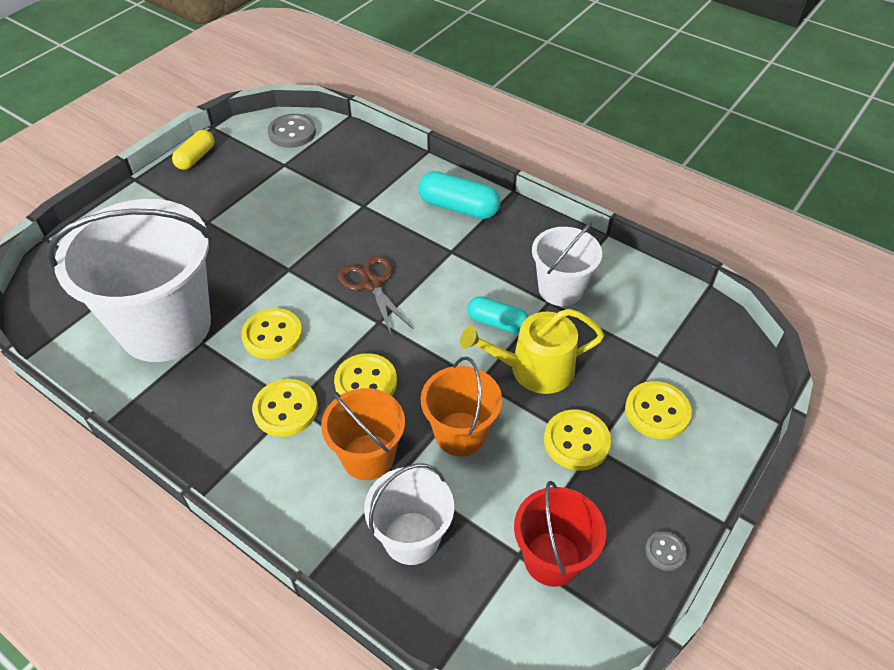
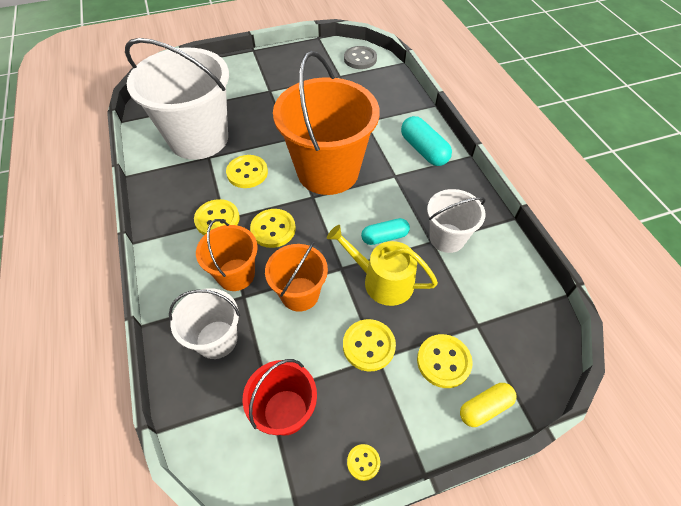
camera: 35 degrees right, 5 degrees up
(196, 158) = (294, 51): yellow capsule -> yellow capsule (484, 407)
(371, 284) = (328, 171): brown scissors -> orange bucket
(497, 323) = (384, 237): turquoise capsule -> turquoise capsule turned 75 degrees counterclockwise
(665, 551) = (363, 462): grey button -> yellow button

